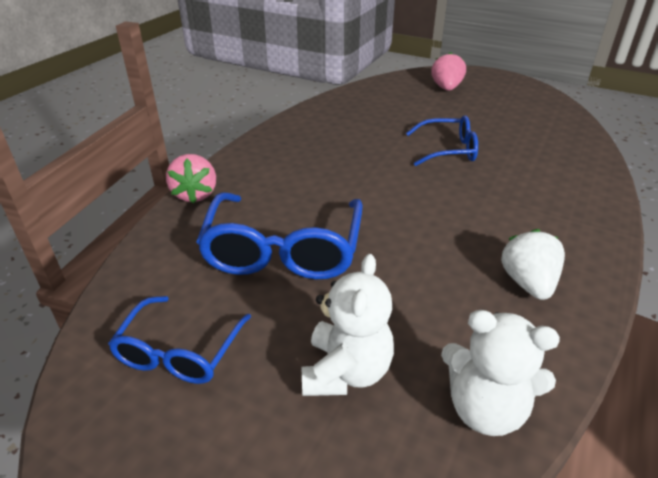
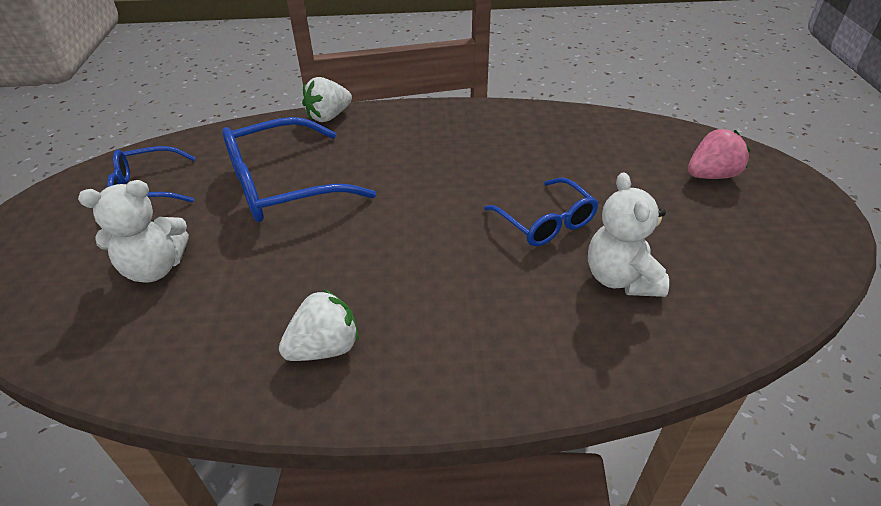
camera: 60 degrees right, 5 degrees up
(195, 194) = (328, 116): pink strawberry -> white strawberry
(485, 408) = (139, 357): white teddy bear -> white teddy bear (621, 278)

